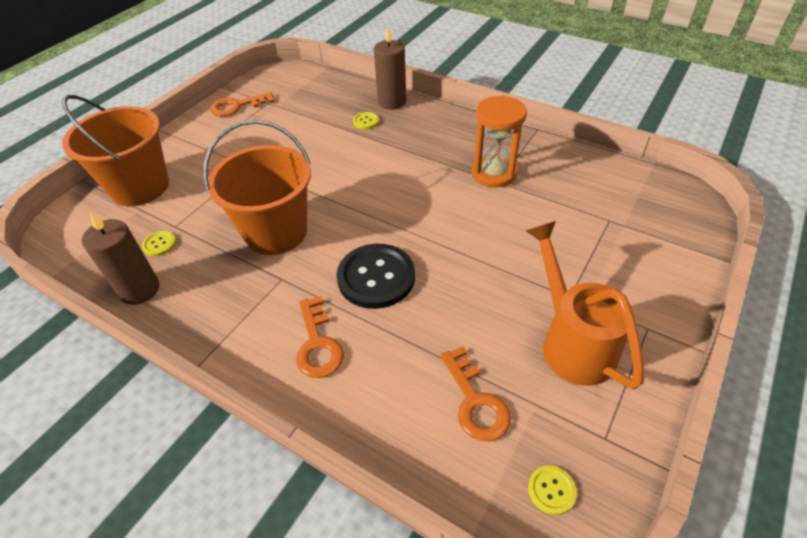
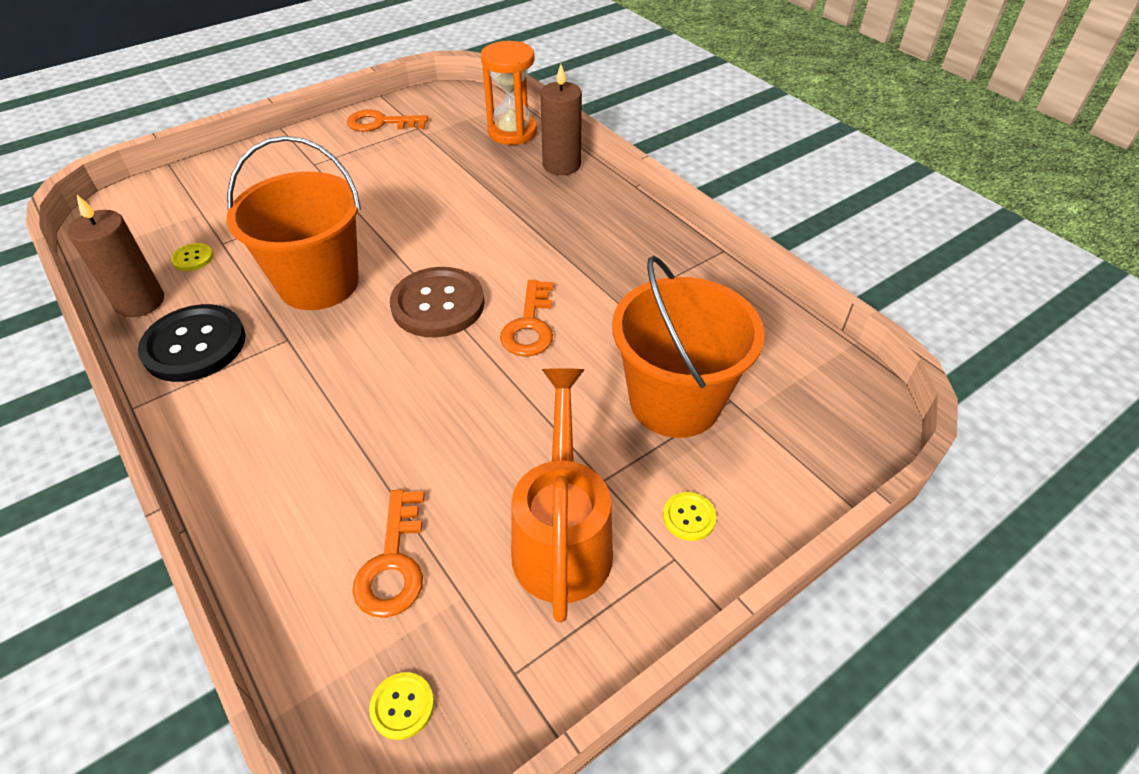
camera: 20 degrees right, 0 degrees up
(140, 187) = (218, 188): orange bucket -> orange bucket (675, 401)
(318, 344) = (271, 428): orange key -> orange key (529, 326)
(366, 121) = (513, 181): yellow button -> yellow button (689, 517)
(376, 220) = (438, 304): none -> brown button
(376, 277) = (389, 373): black button -> black button (194, 345)
(494, 173) = (622, 291): orange hourglass -> orange hourglass (512, 132)

